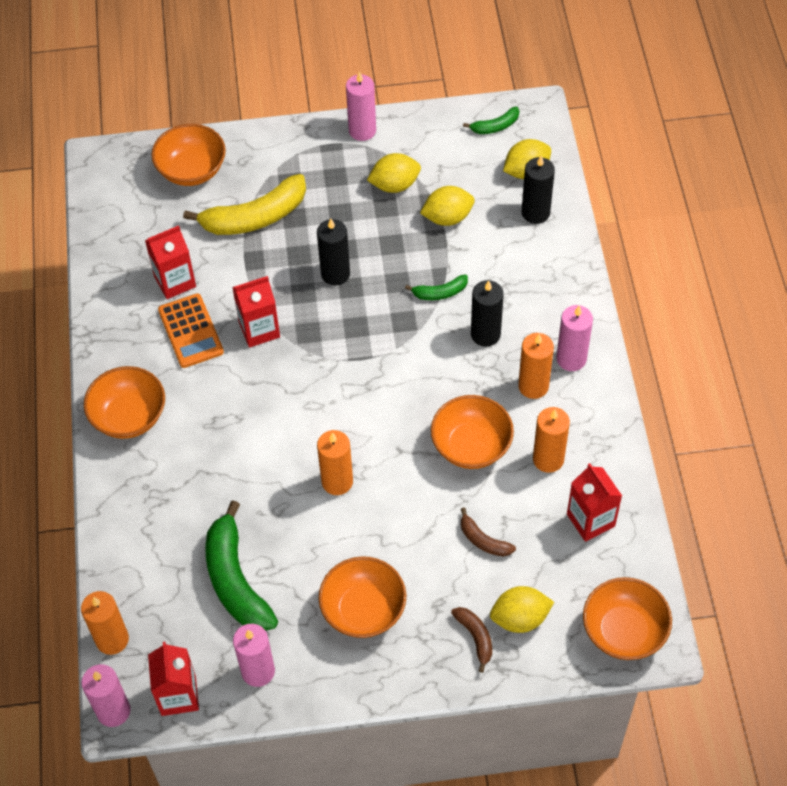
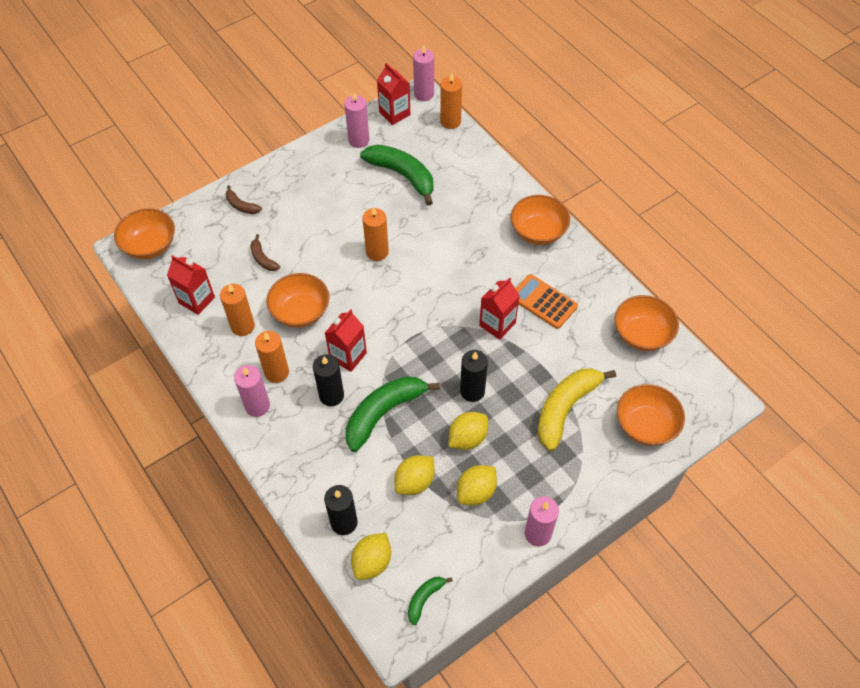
camera: 150 degrees right, 0 degrees up
(175, 281) = (583, 331): red carton -> red carton (348, 356)
(363, 610) = (317, 192): orange bowl -> orange bowl (642, 334)
(440, 293) = (384, 413): green banana -> green banana, size x2.06
(483, 540) = (263, 258): brown banana -> brown banana turned 135 degrees counterclockwise
(520, 618) = (219, 226): yellow lemon -> yellow lemon (467, 438)

